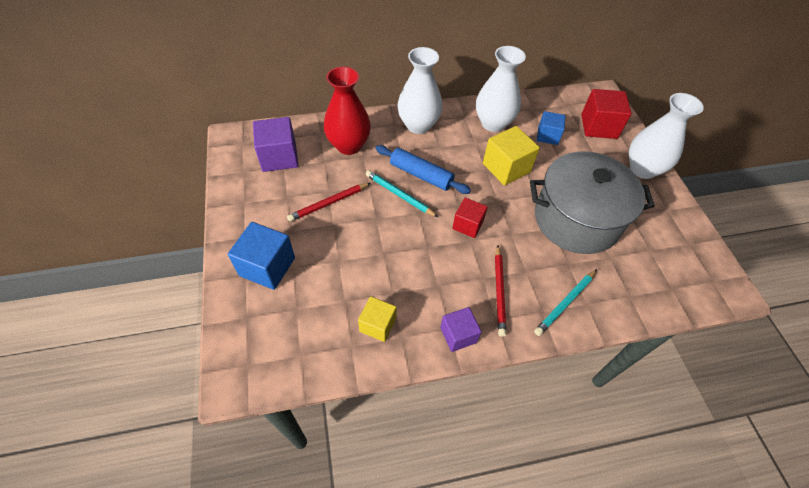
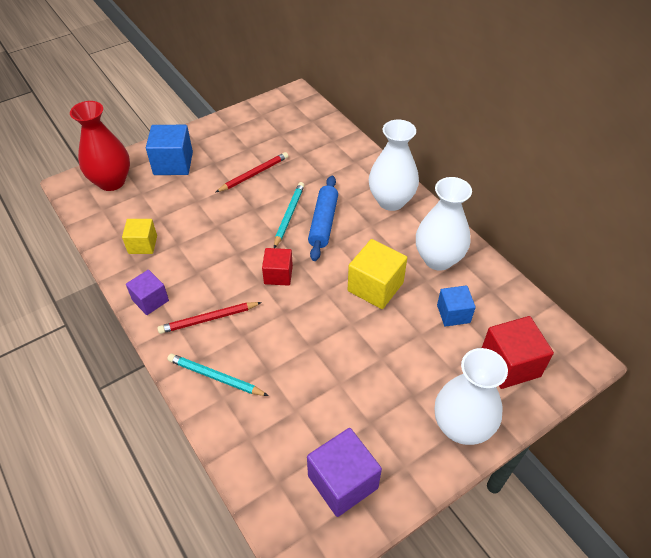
camera: 70 degrees right, 5 degrees down
(279, 157) = (289, 127): purple cube -> purple cube (342, 482)
(328, 203) = (254, 174): red pencil -> red pencil turned 105 degrees clockwise
(349, 145) = (330, 163): red vase -> red vase (111, 182)
(576, 219) = (334, 367): grey pot -> none

